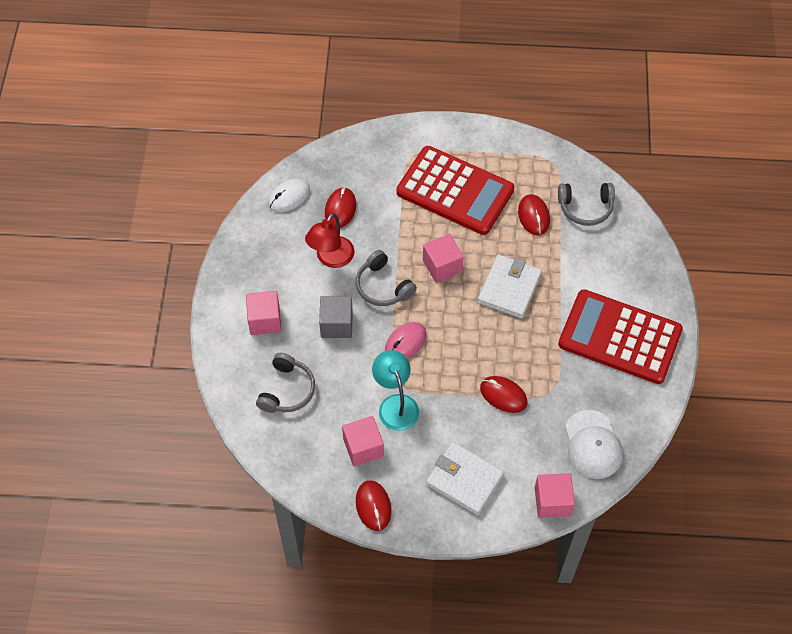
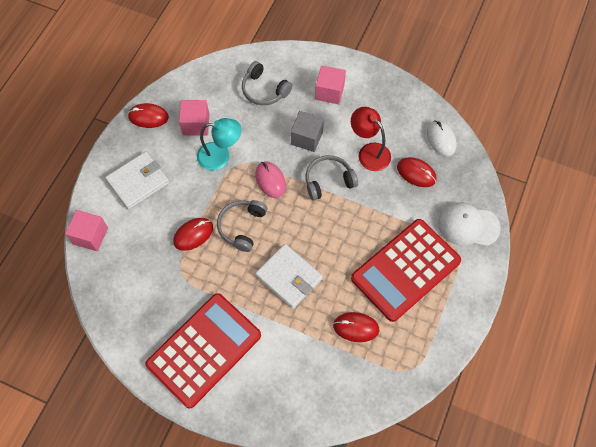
camera: 110 degrees right, 5 degrees up
(442, 266) = (331, 232): pink cube -> none
(585, 207) = (349, 379): grey headphones -> grey headphones (242, 227)
(592, 445) = (120, 285): white cap -> white cap (468, 226)

